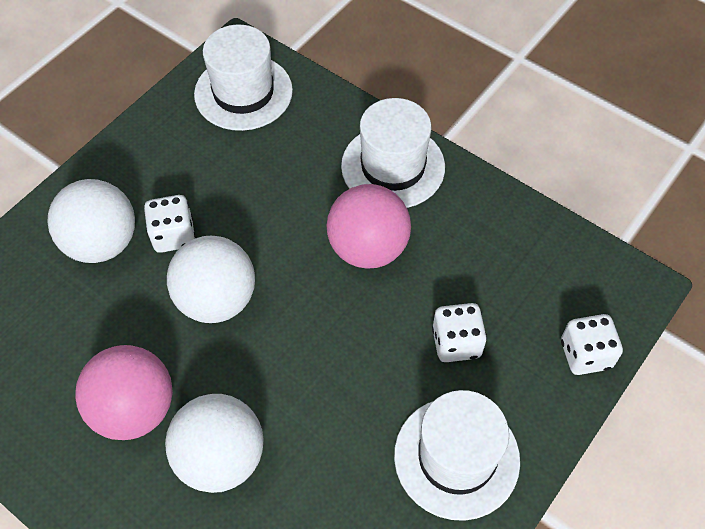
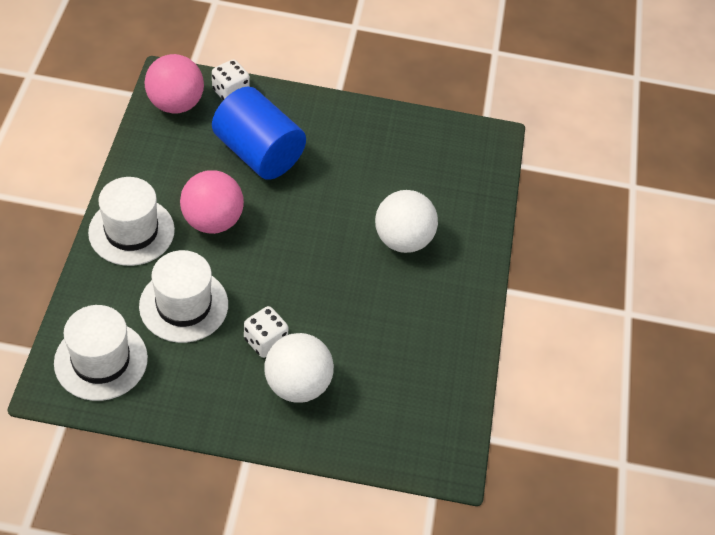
camera: 125 degrees left, 5 degrees down
(134, 409) = (403, 298): pink ball -> pink ball (175, 104)
(217, 299) = (301, 290): white ball -> none
(456, 343) = (258, 153): white dice -> blue cylinder
(456, 457) = (331, 132): white hat -> white hat (184, 305)

